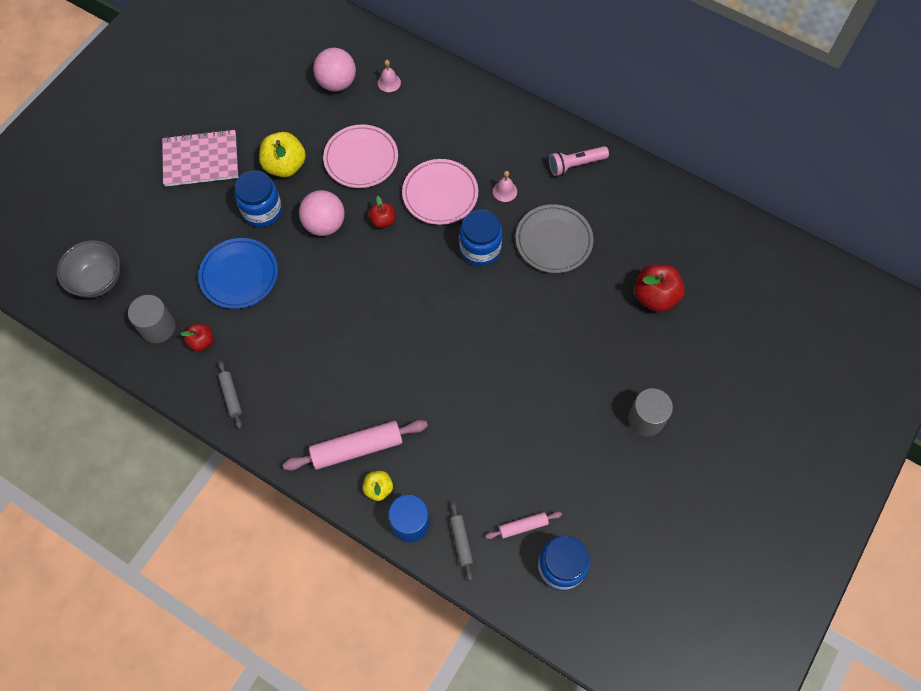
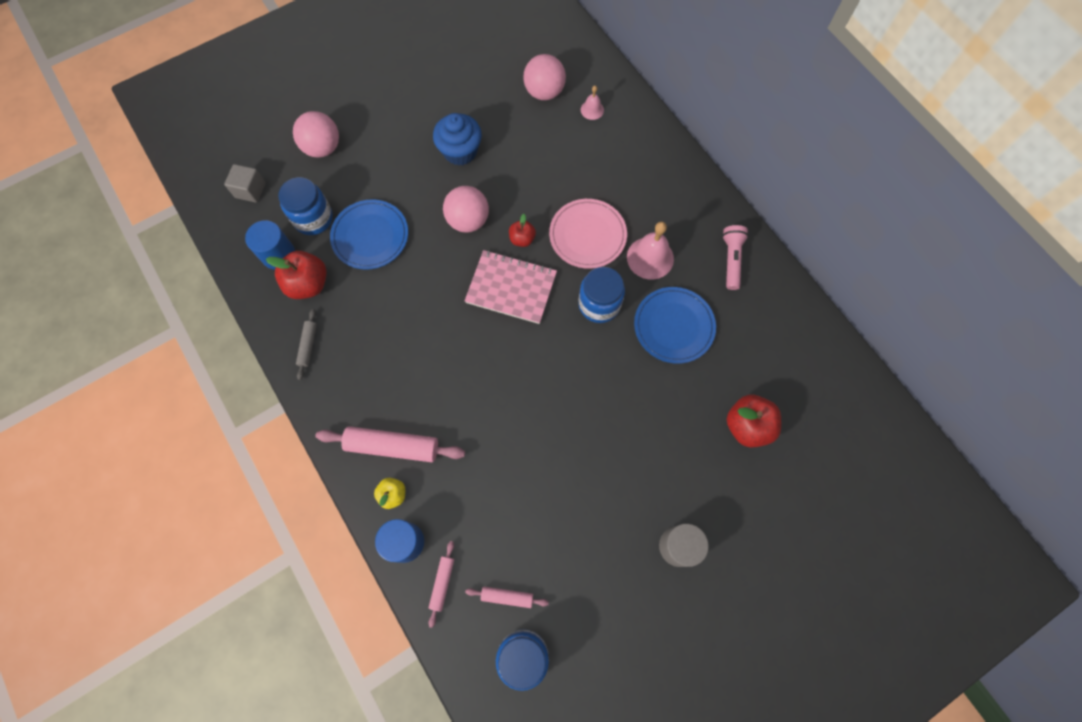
camera: 25 degrees right, 5 degrees up
(98, 280) = (250, 190): grey bowl -> grey cube
(150, 213) = (323, 148): none -> pink ball
(158, 327) = (278, 254): grey cylinder -> blue cylinder
(201, 160) = (390, 116): pink notebook -> pink notebook (511, 288)
(202, 342) = (308, 284): red apple -> red apple, size x1.75
(262, 210) = (419, 185): blue jar -> blue jar (313, 218)
(285, 166) = (460, 151): yellow apple -> blue cupcake
(361, 158) = (531, 172): pink plate -> none
(461, 541) = (442, 583): grey rolling pin -> pink rolling pin
(505, 191) = (650, 258): pink bell -> pink bell, size x1.85
(553, 240) = (673, 326): grey plate -> blue plate
(575, 165) = (731, 260): pink flashlight -> pink flashlight turned 90 degrees clockwise

